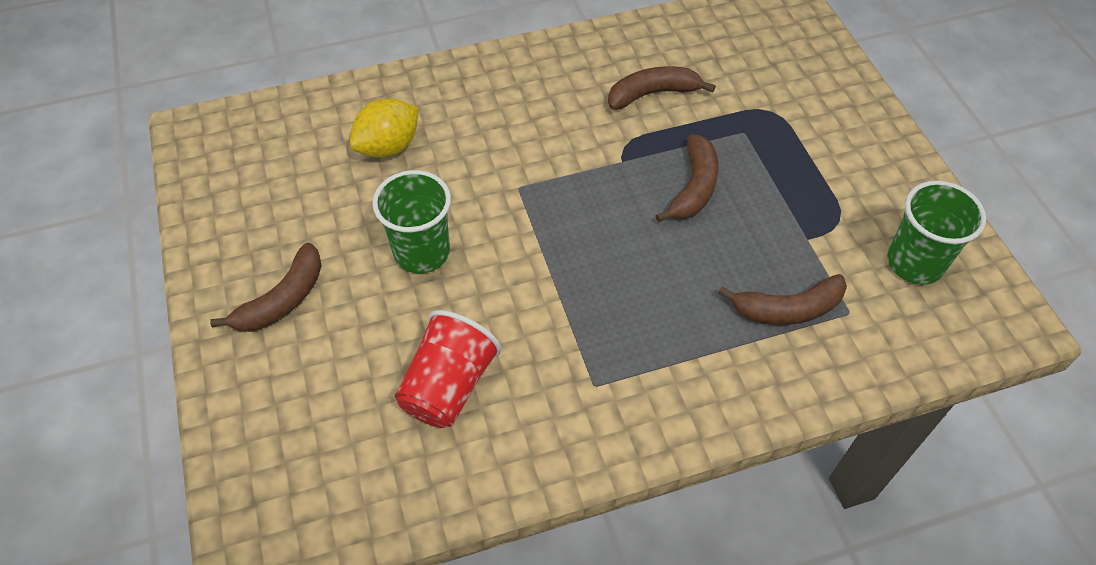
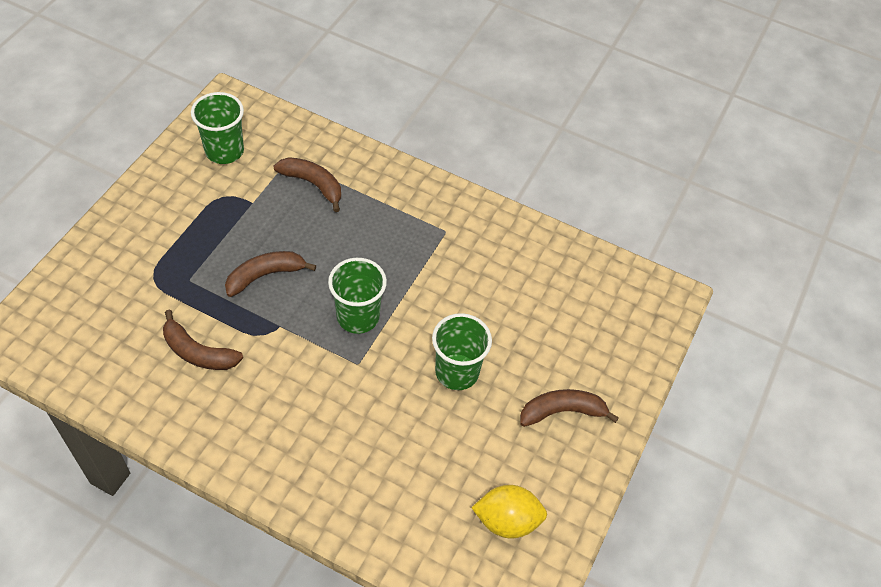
camera: 140 degrees left, 0 degrees up
(388, 147) = (402, 467): yellow lemon -> yellow lemon (507, 520)
(449, 386) = (515, 289): red cup -> none
(568, 223) = (358, 316): none -> green cup

